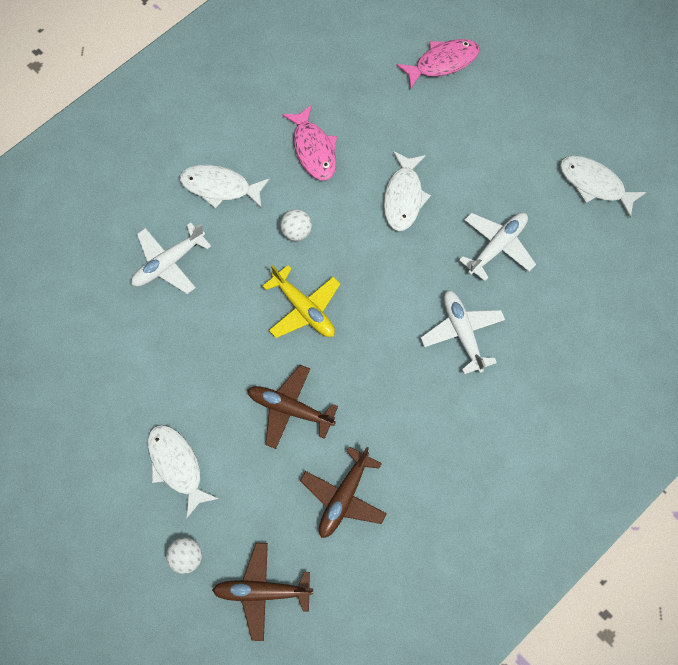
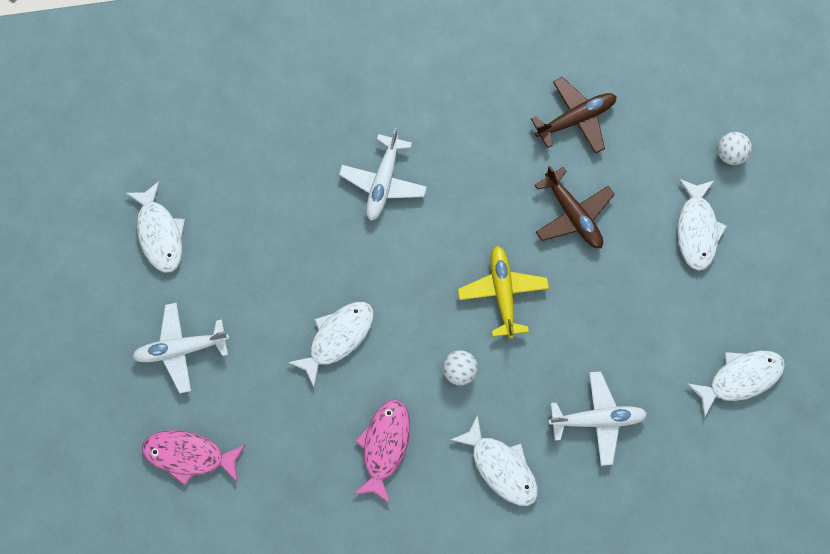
camera: 145 degrees left, 5 degrees up
(72, 364) = (740, 378): none -> white fish
(261, 592) = (685, 93): brown plane -> none
(497, 246) = (292, 235): white plane -> white plane (181, 349)

